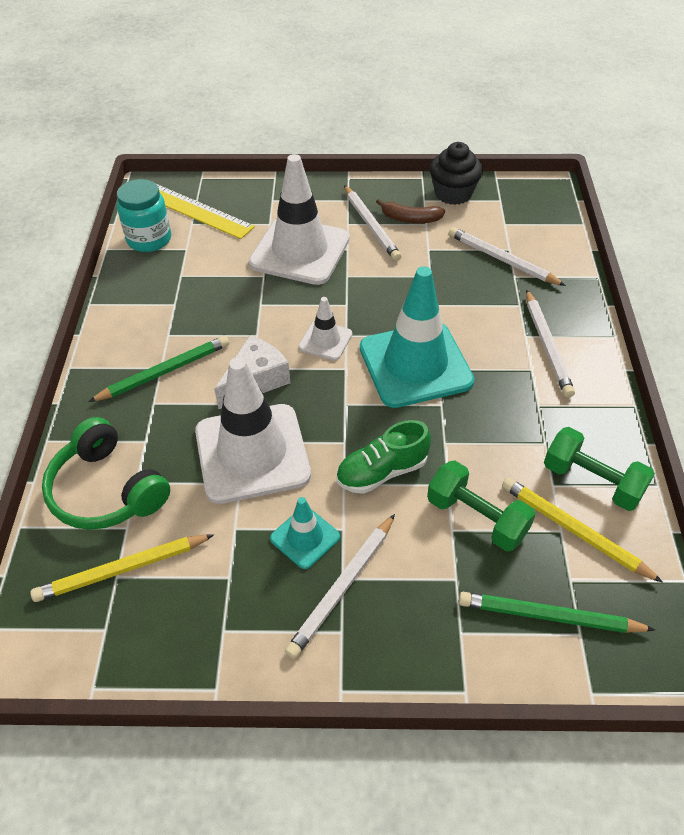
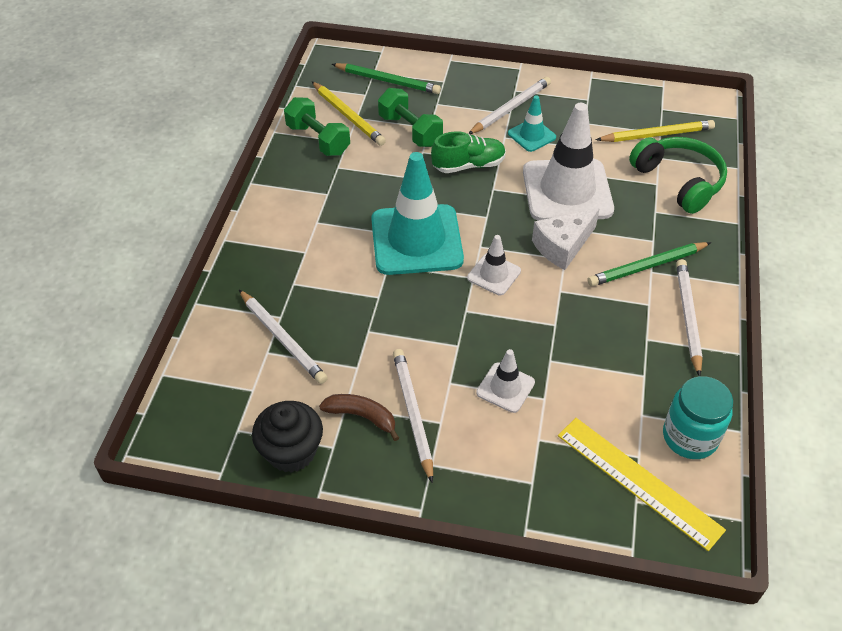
camera: 170 degrees left, 0 degrees up
(300, 251) = (505, 387): white traffic cone -> white traffic cone, size x0.48
(547, 345) = (291, 240): white pencil -> white pencil (687, 317)

